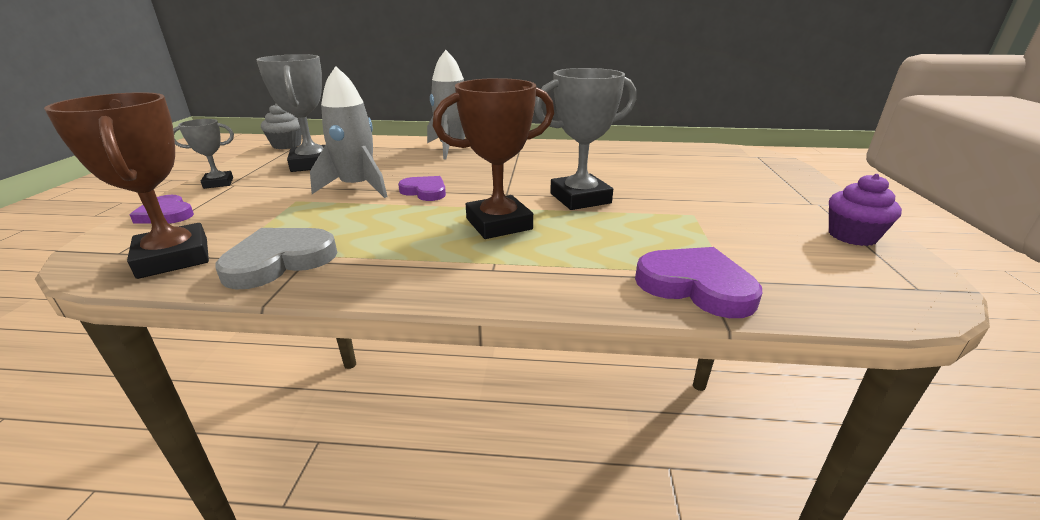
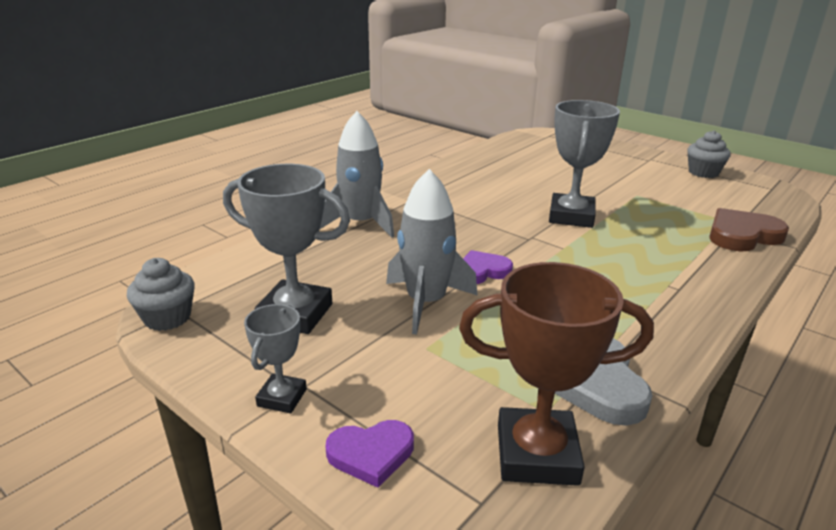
camera: 55 degrees left, 0 degrees up
(499, 224) = (596, 262): brown trophy -> none
(696, 286) = (742, 235): purple heart -> brown heart
(852, 236) = (703, 172): purple cupcake -> grey cupcake

